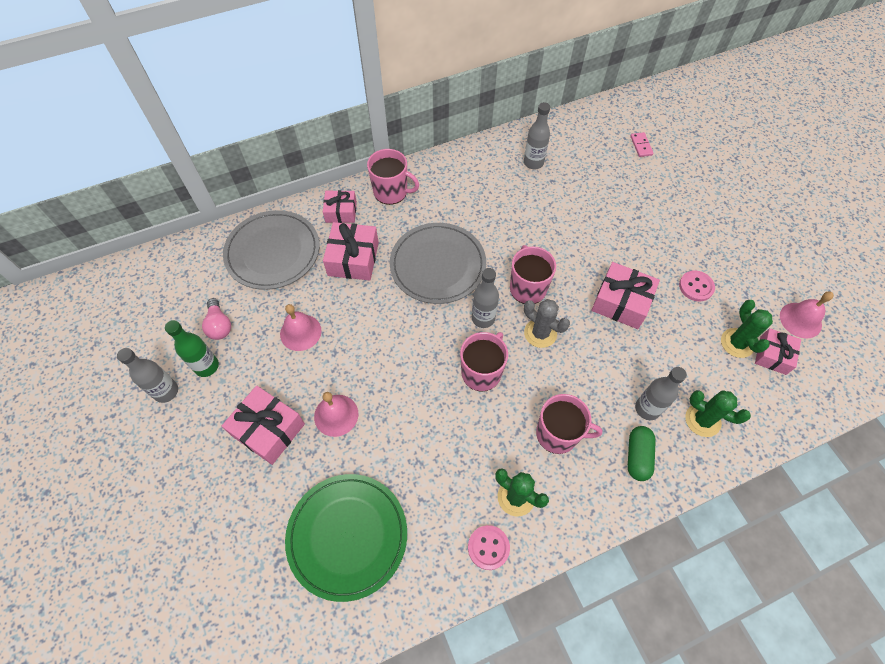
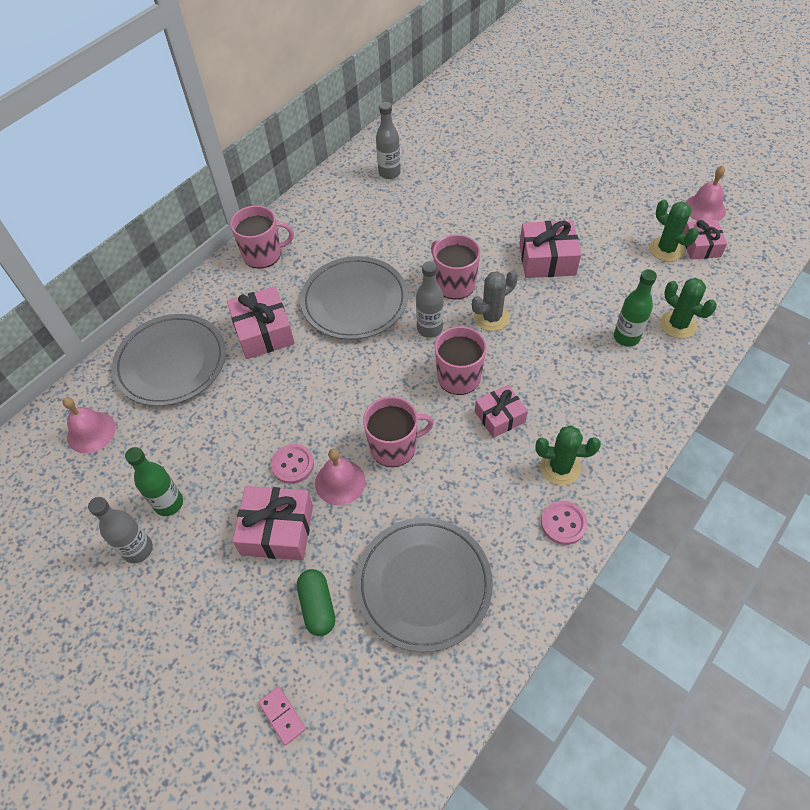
camera: 25 degrees left, 5 degrees down
(219, 325) = (157, 458): pink light bulb -> none
(300, 332) = (252, 424): pink bell -> pink bell (91, 432)
(341, 212) = (221, 294): pink gift -> pink gift (500, 417)
(347, 536) = (423, 584): green plate -> grey plate
(540, 333) = (491, 317): grey cactus -> grey cactus turned 45 degrees counterclockwise
(558, 434) = (563, 395): pink mug -> pink mug (394, 446)
(637, 456) = (643, 380): green capsule -> green capsule (317, 606)
(641, 146) = (480, 120): pink domino -> pink domino (282, 715)
(647, 409) = (626, 337): grey bottle -> green bottle
(696, 286) = (603, 218): pink button -> pink button (292, 464)
(702, 420) = (678, 324): green cactus -> green cactus turned 45 degrees clockwise

